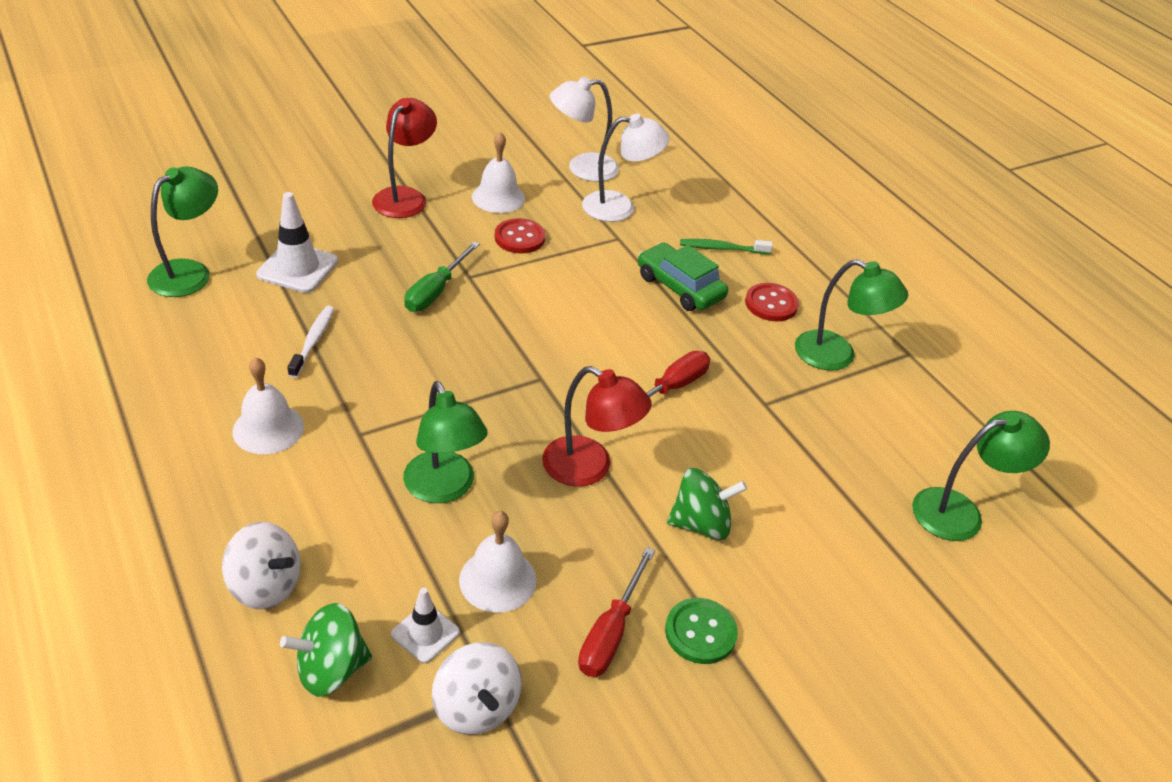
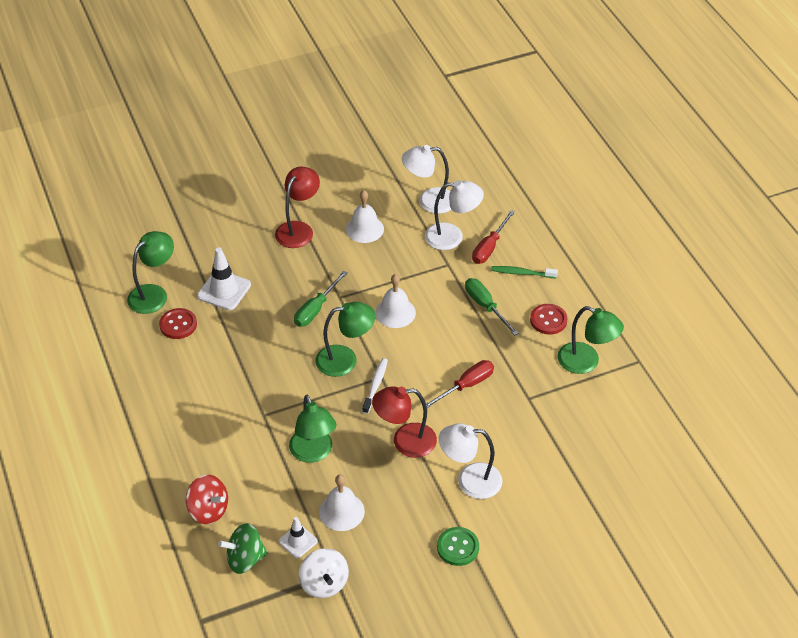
camera: 10 degrees right, 5 degrees up
(266, 585) = (208, 510): white spinning top -> red spinning top
(268, 428) = (207, 410): white bell -> white bell (395, 312)
(313, 341) = (234, 348): white toothbrush -> white toothbrush (375, 385)
(519, 238) = (377, 264): red button -> red button (178, 325)
(589, 468) = (405, 441): red lamp -> red lamp turned 135 degrees clockwise
(610, 632) = (404, 545): red screwdriver -> red screwdriver (489, 247)
(680, 287) = (485, 306): green car -> green screwdriver
(701, 524) = (470, 480): green spinning top -> white lamp
(960, 512) = (640, 477): green lamp -> green lamp (345, 360)

